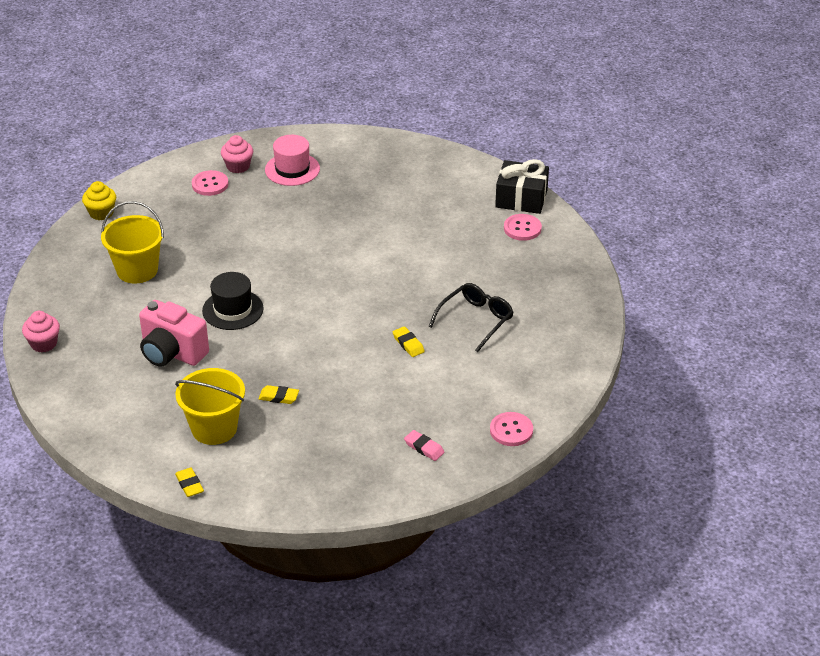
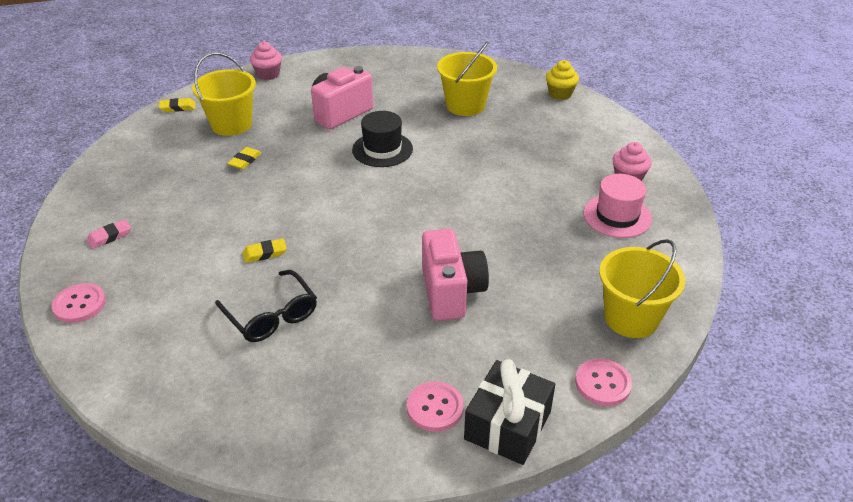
camera: 105 degrees right, 0 degrees up
(44, 344) = (387, 59): pink cupcake -> pink cupcake (268, 74)
(210, 184) = (596, 157): pink button -> pink button (603, 383)
(405, 158) = (631, 318): none -> yellow bucket
(413, 238) = (451, 292): none -> pink camera

